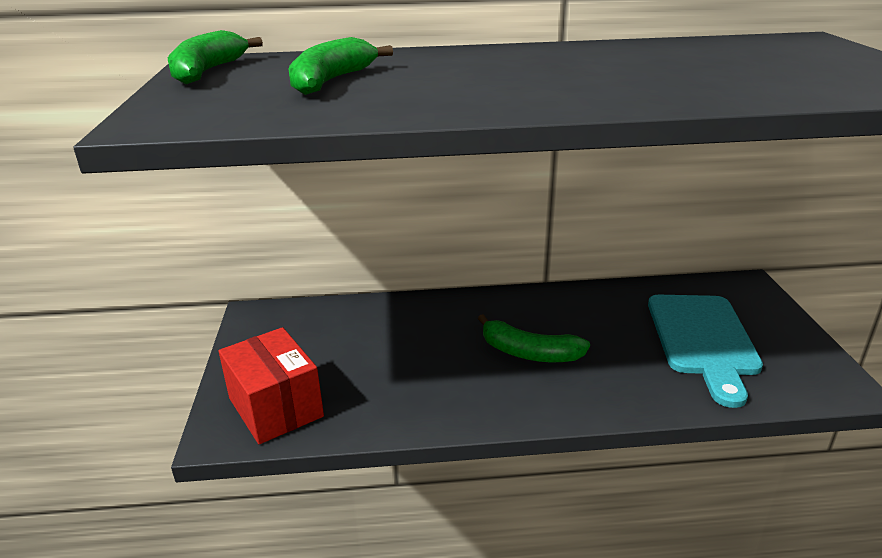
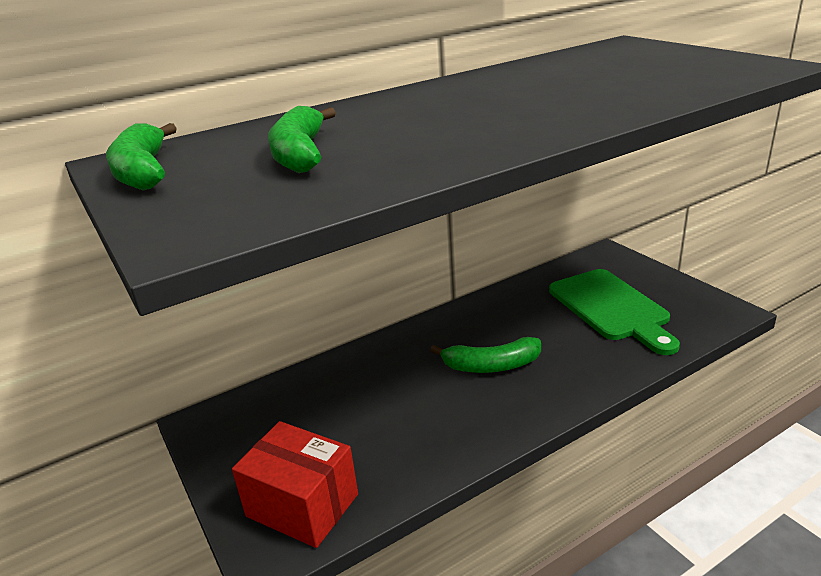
camera: 25 degrees left, 0 degrees up
(703, 340) = (611, 308): turquoise cutting board -> green cutting board

